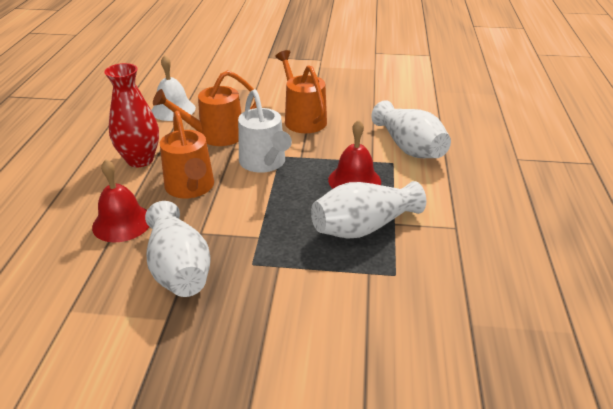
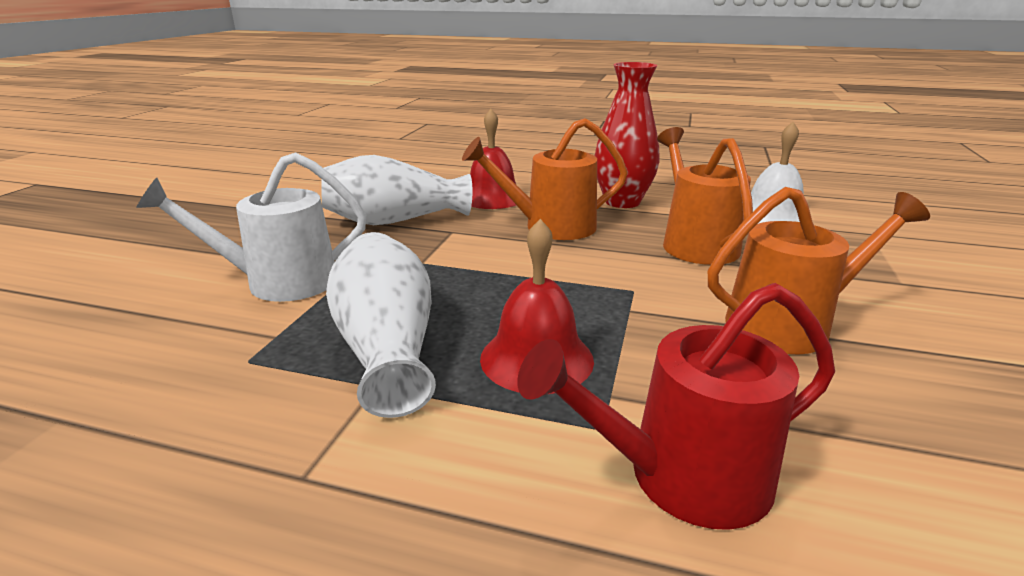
camera: 100 degrees right, 10 degrees down
(264, 163) = (610, 276): white watering can -> white watering can (280, 282)
(409, 147) = (683, 477): white vase -> red watering can

